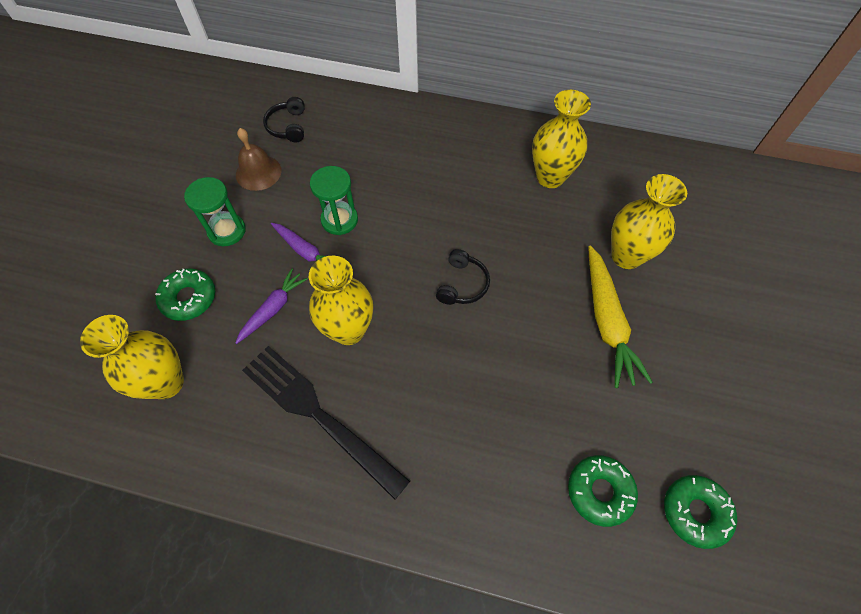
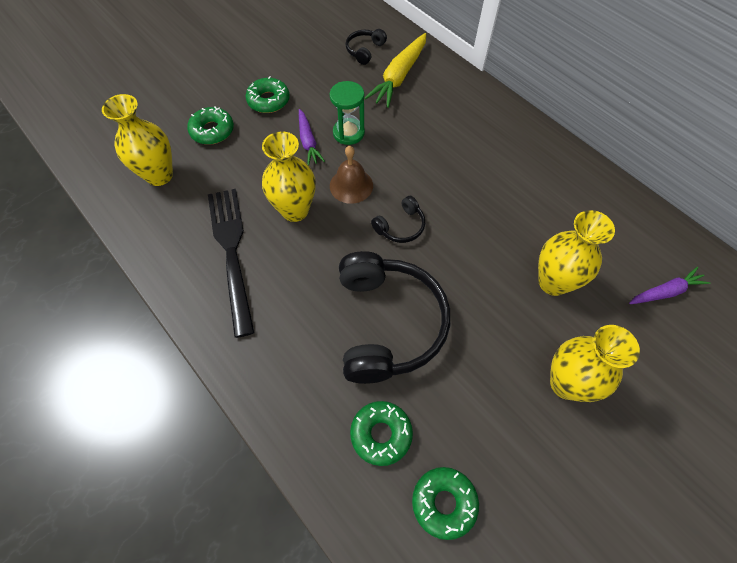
camera: 35 degrees right, 0 degrees up
(227, 231) = (268, 100): green hourglass -> green donut
(258, 172) = (319, 72): brown bell -> brown bell (351, 185)
(273, 309) = (257, 167): purple carrot -> purple carrot (665, 292)
(524, 384) = (387, 323): none -> black headphones
(550, 177) = (538, 187): yellow vase -> yellow vase (566, 383)
(607, 321) = (492, 320): yellow carrot -> yellow carrot (399, 77)

